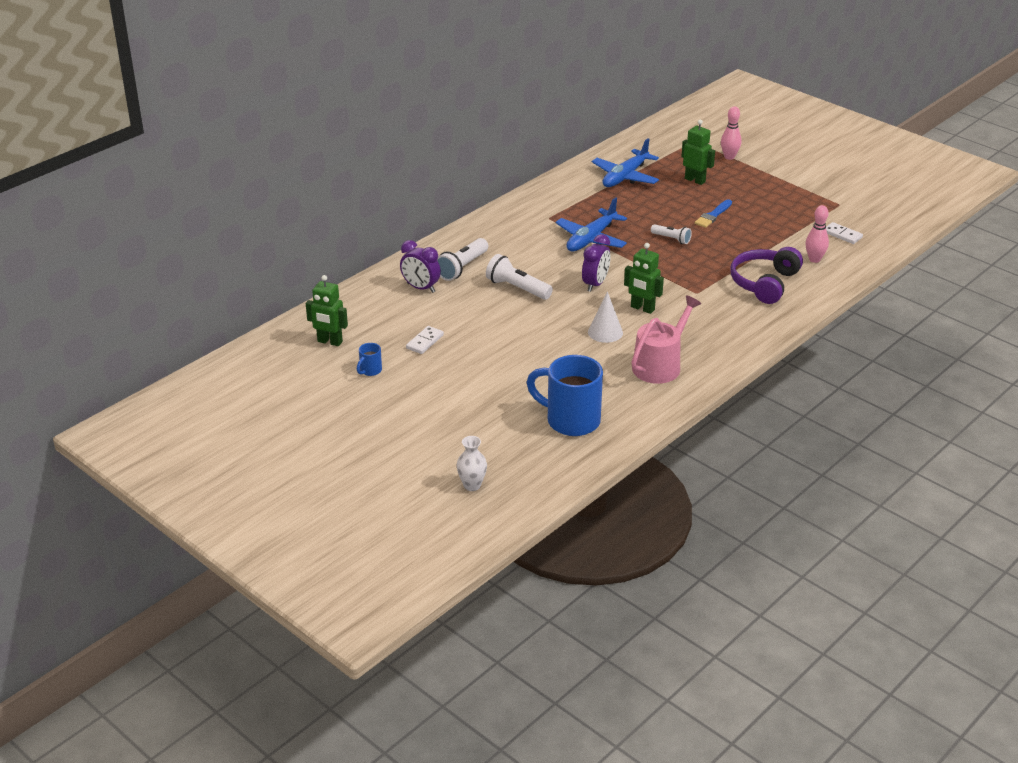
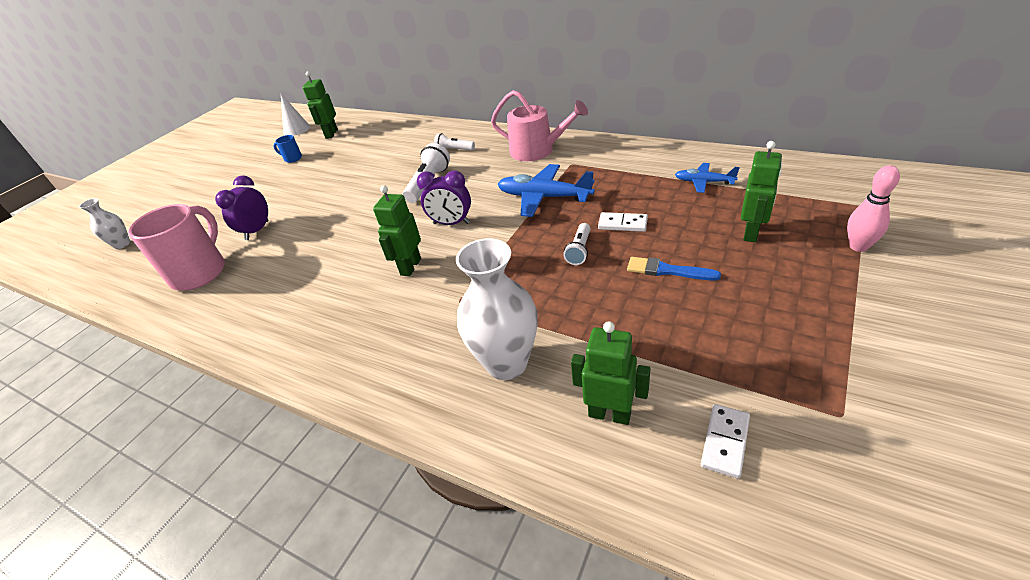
camera: 80 degrees right, 5 degrees up
(421, 288) = (415, 143): purple clock -> purple clock (257, 230)
(425, 342) = (333, 167): white domino -> white domino (622, 224)
(462, 268) = (454, 150): white flashlight -> white flashlight, size x0.62
(570, 420) = (200, 272): blue mug -> pink mug
(605, 332) = (358, 253): white cone -> white cone (296, 129)
(625, 177) = (703, 182): blue plane -> blue plane, size x0.57
(660, 365) = (293, 308): pink watering can -> pink watering can (537, 150)
(764, 283) = (507, 363): purple headphones -> white vase
(814, 259) = (609, 414): pink bowling pin -> green robot

